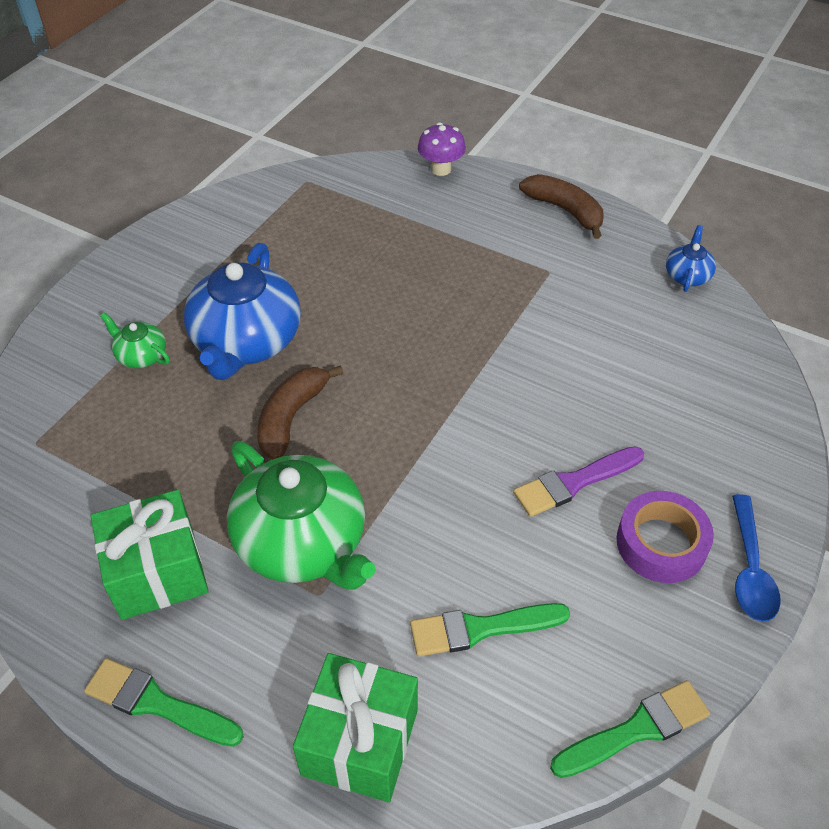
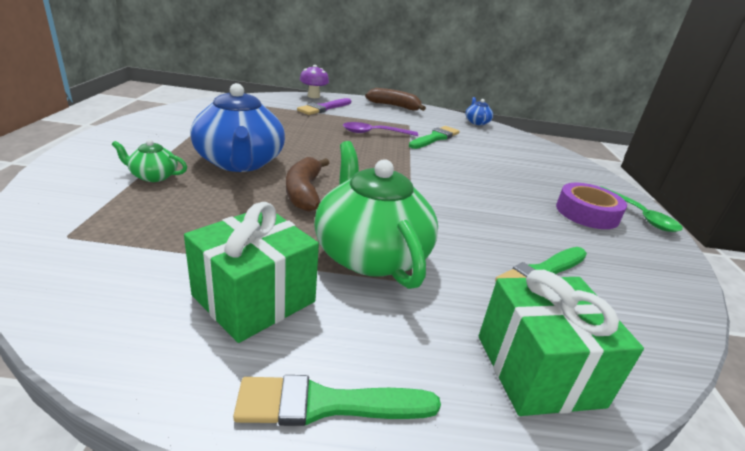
camera: 30 degrees left, 20 degrees down
(302, 543) = (370, 254): green teapot -> green teapot turned 135 degrees counterclockwise
(473, 291) = (374, 133): none -> purple spoon
(574, 483) = (513, 196): purple brush -> purple brush (324, 108)
(636, 729) = (689, 301): green brush -> green brush (435, 138)
(750, 569) = (640, 215): blue spoon -> green spoon

